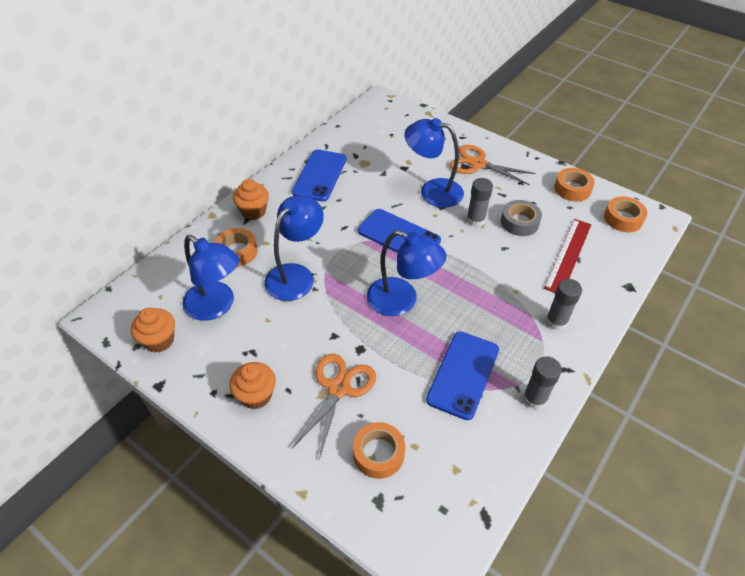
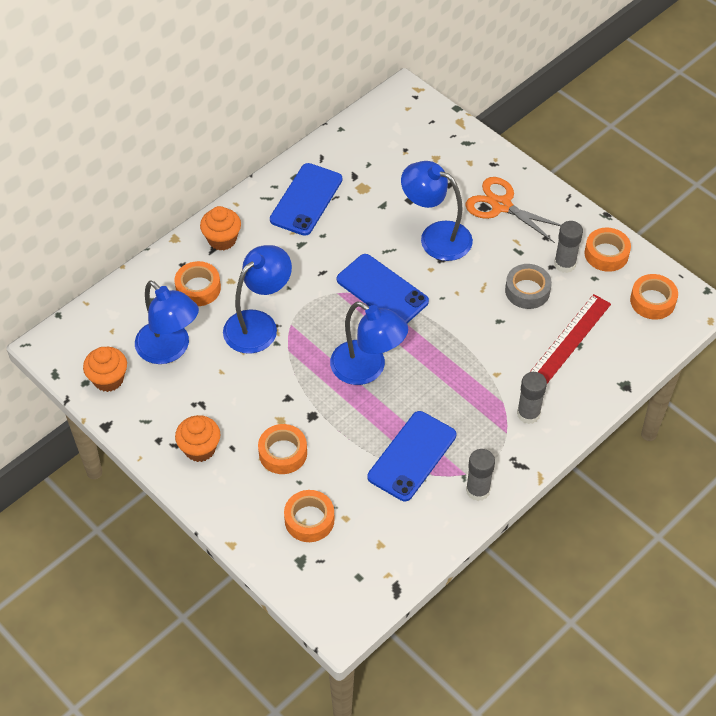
camera: 10 degrees right, 5 degrees up
(339, 388) = (283, 453): orange scissors -> orange tape
(475, 220) = (476, 282): grey glue stick -> grey glue stick (565, 264)

